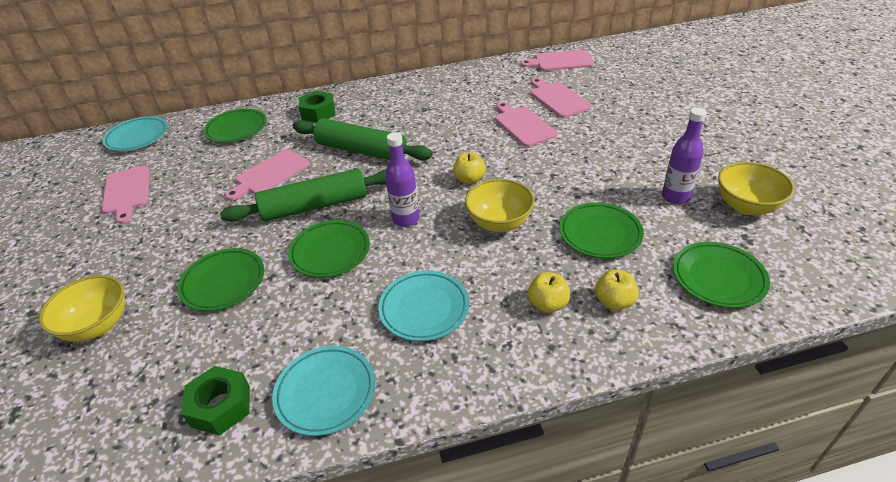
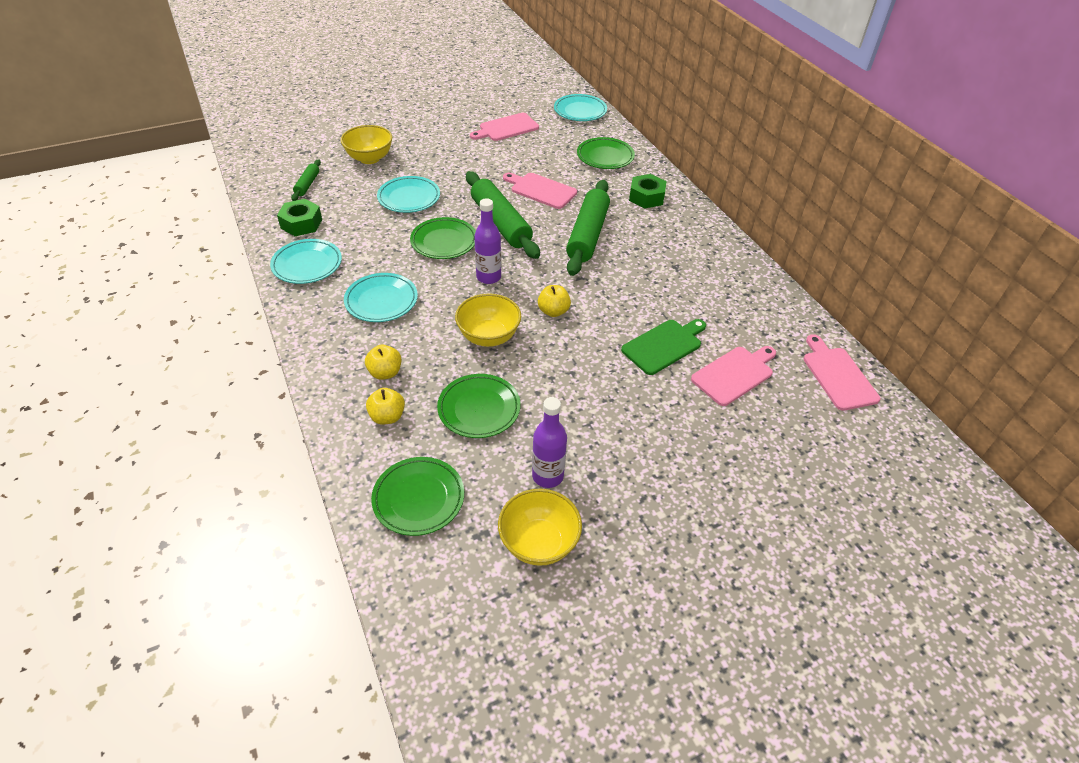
camera: 75 degrees right, 5 degrees up
(117, 404) = (307, 184): none -> green rolling pin
(223, 282) = (409, 198): green plate -> turquoise plate
(523, 125) = (664, 345): pink cutting board -> green cutting board

